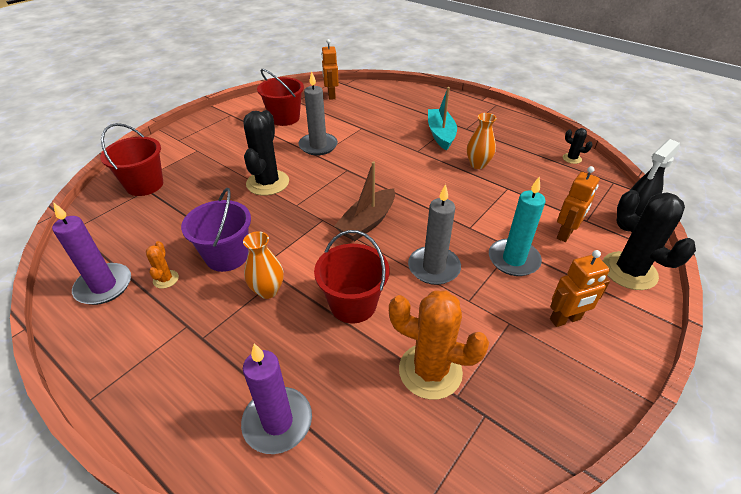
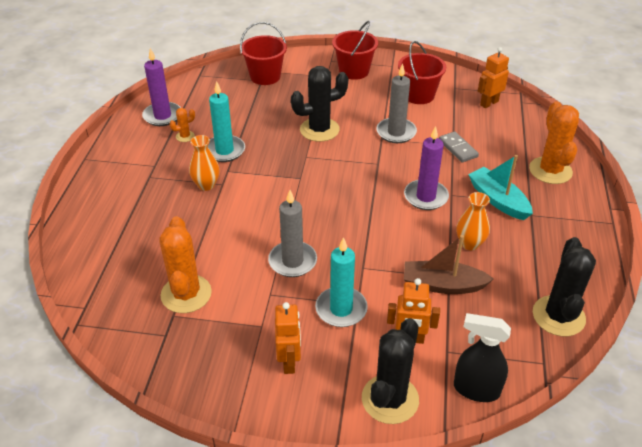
camera: 60 degrees right, 0 degrees up
(227, 256) = (224, 150): purple bucket -> turquoise candle
(277, 422) = (108, 238): purple candle -> purple candle (425, 197)
(353, 304) = (222, 231): red bucket -> red bucket (354, 71)
(367, 222) = (317, 203): brown boat -> brown boat (442, 285)
(368, 127) = (458, 148): none -> grey domino
(428, 103) = (550, 170): none -> orange cactus
(440, 134) = (498, 200): turquoise boat -> turquoise boat turned 90 degrees counterclockwise
(565, 319) = (289, 362): orange robot -> orange robot turned 135 degrees counterclockwise
(572, 158) = (558, 316): black cactus -> black cactus, size x2.15

